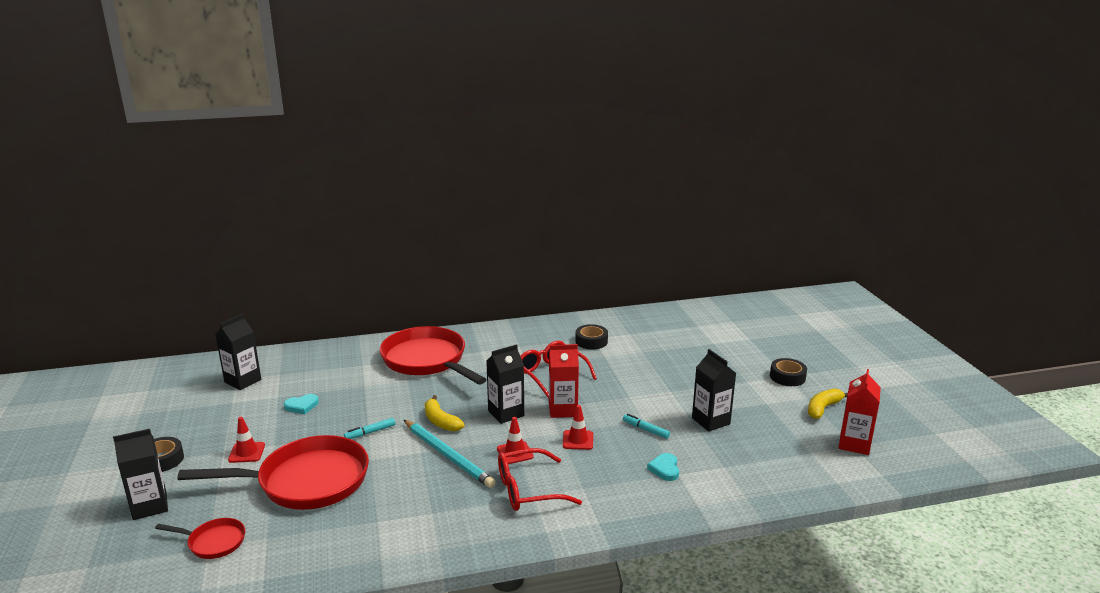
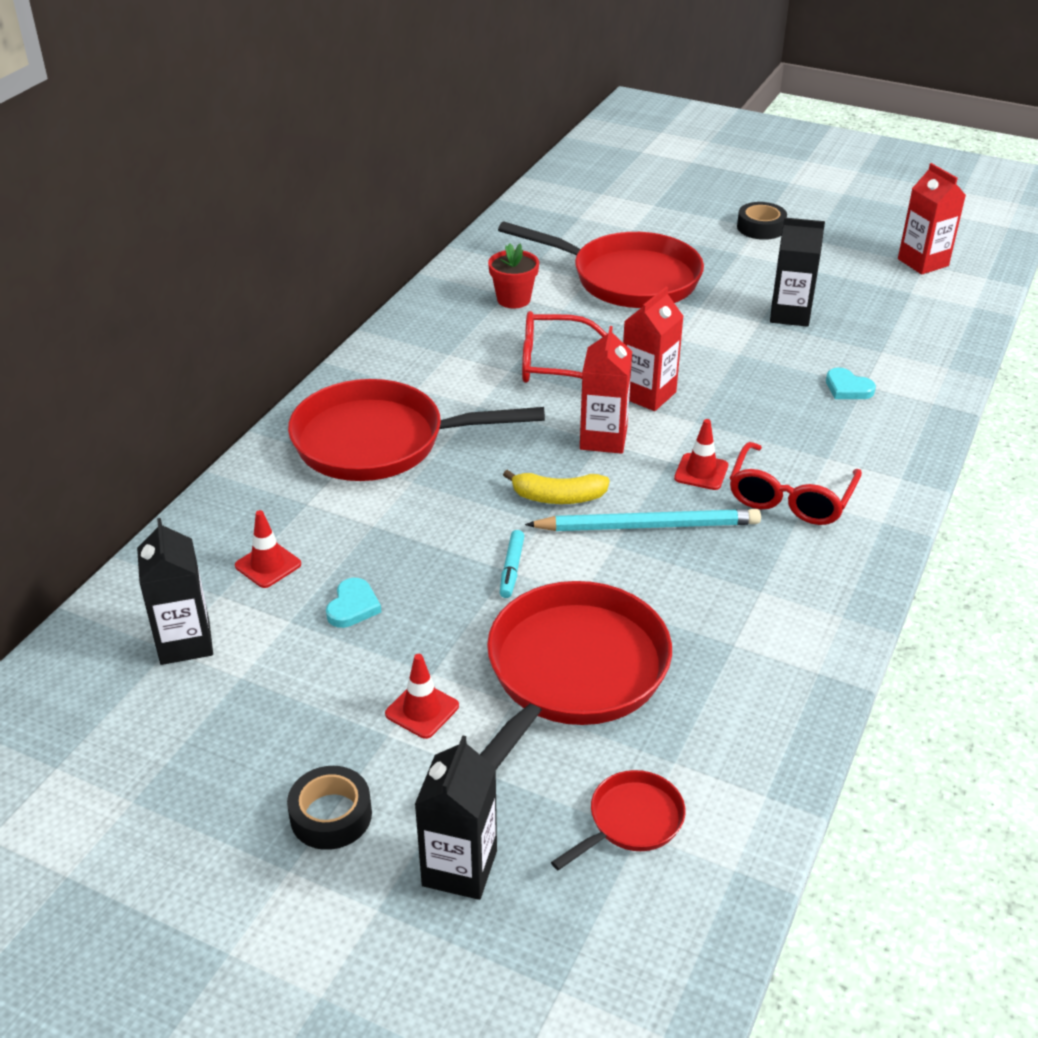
camera: 50 degrees left, 15 degrees up
(506, 413) = (603, 439): black carton -> red carton
(578, 440) = (726, 415): red traffic cone -> red traffic cone (268, 565)
(591, 341) = (513, 299): black tape -> red flower pot
(645, 430) = (758, 362): turquoise marker -> none
(662, 361) = (627, 279): none -> red pan
(823, 408) = (843, 243): yellow banana -> none

